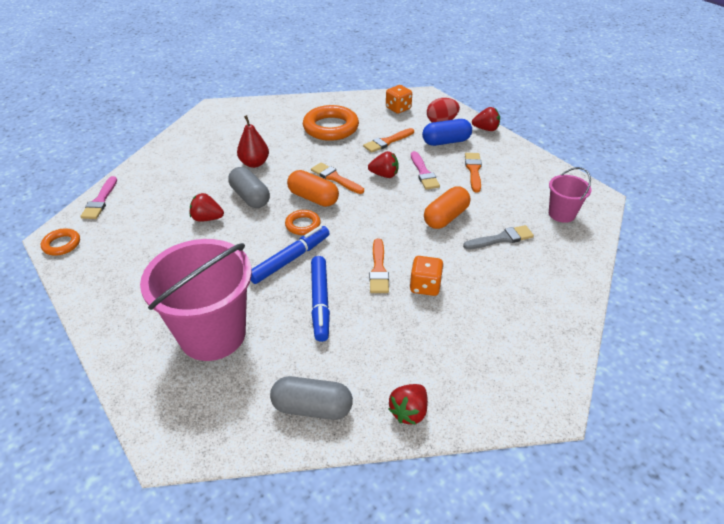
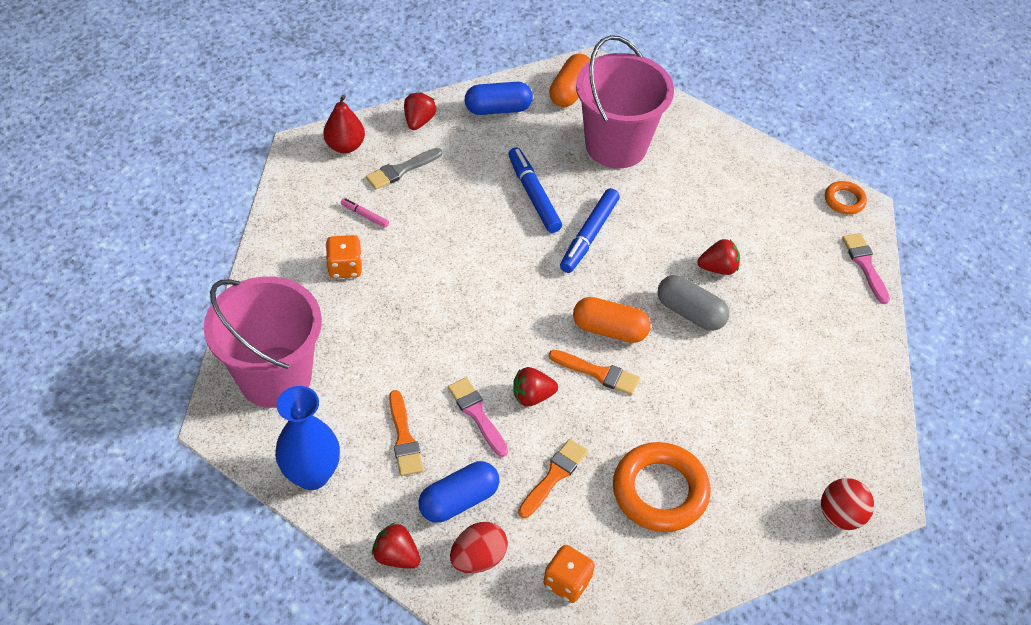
camera: 160 degrees right, 10 degrees up
(243, 106) = (840, 515): none -> red ball
(254, 163) = (726, 376): red pear -> red pear (345, 146)
(303, 225) = (600, 284): orange ring -> none
(312, 408) = (498, 109): grey capsule -> blue capsule
(378, 269) = (488, 243): orange brush -> none
(425, 286) = (432, 234): orange dice -> orange dice (345, 267)
(446, 217) = (428, 336): orange capsule -> orange capsule (570, 91)
(484, 315) = (365, 215): none -> pink marker
(486, 129) = (396, 556): red strawberry -> red strawberry turned 45 degrees clockwise
(501, 239) = (354, 317): grey brush -> grey brush (401, 170)
(533, 164) = (312, 475): none -> blue vase
(561, 214) = (275, 377): pink bucket -> pink bucket, size x2.02

